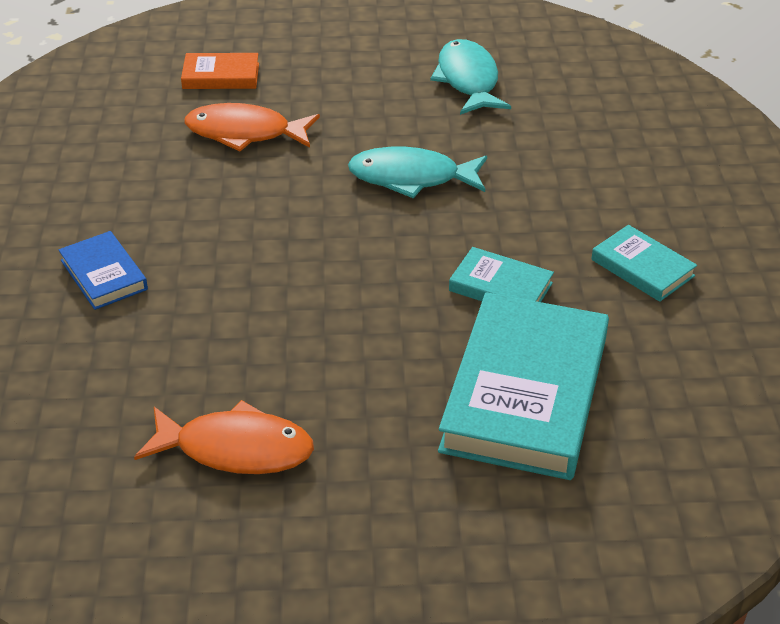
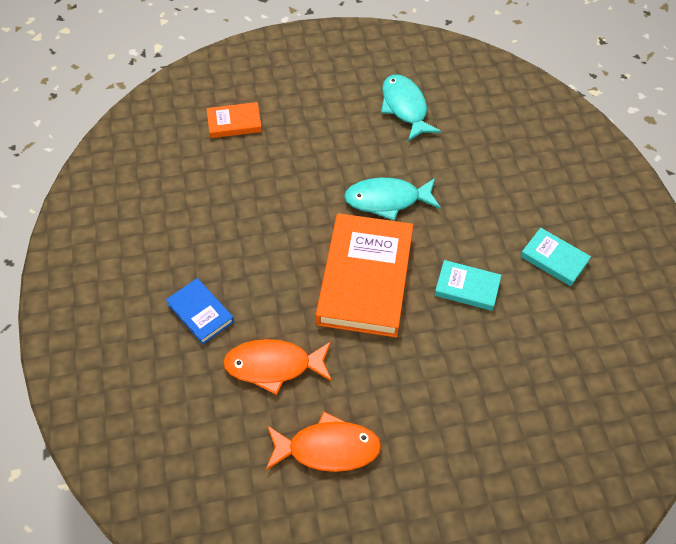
camera: 10 degrees left, 15 degrees up
(245, 133) = (264, 174): orange fish -> orange fish (273, 366)
(352, 261) = (365, 278): none -> orange book
(525, 393) = (502, 374): turquoise book -> none

